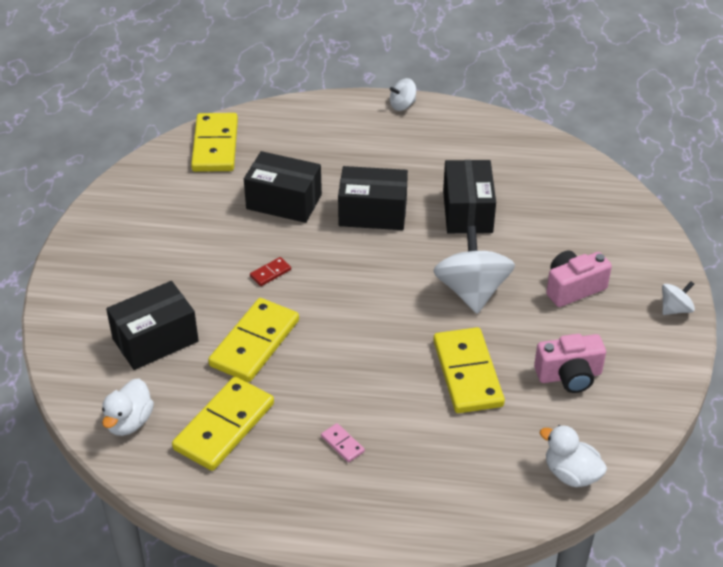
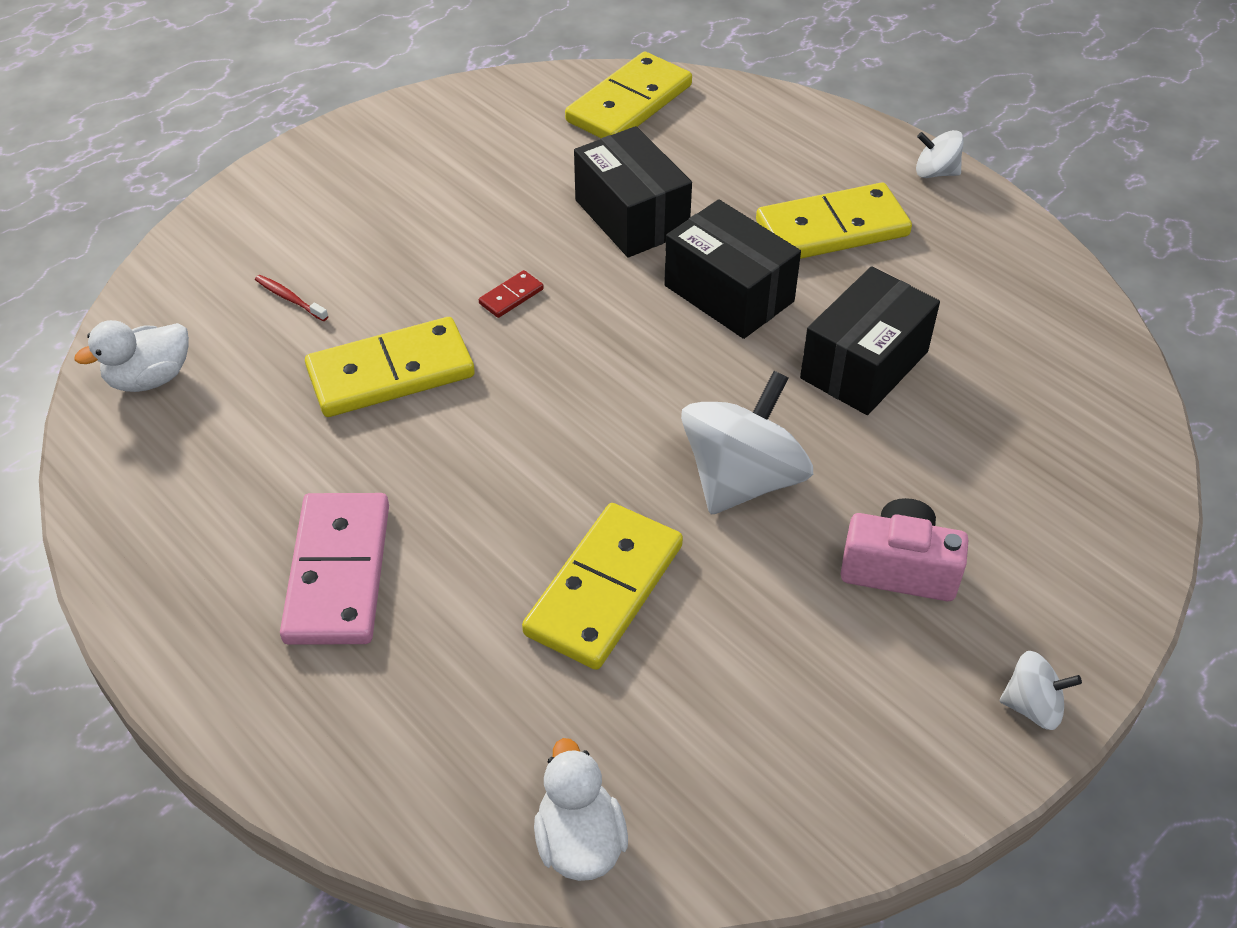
camera: 40 degrees right, 5 degrees up
(155, 340) = (289, 298): black box -> red toothbrush
(224, 426) = (237, 453): yellow domino -> yellow domino (832, 228)
(270, 273) = (511, 296): red domino -> red domino turned 45 degrees counterclockwise
(342, 444) = (338, 572): pink domino -> pink domino, size x2.40
(569, 376) = (744, 693): pink camera -> none

